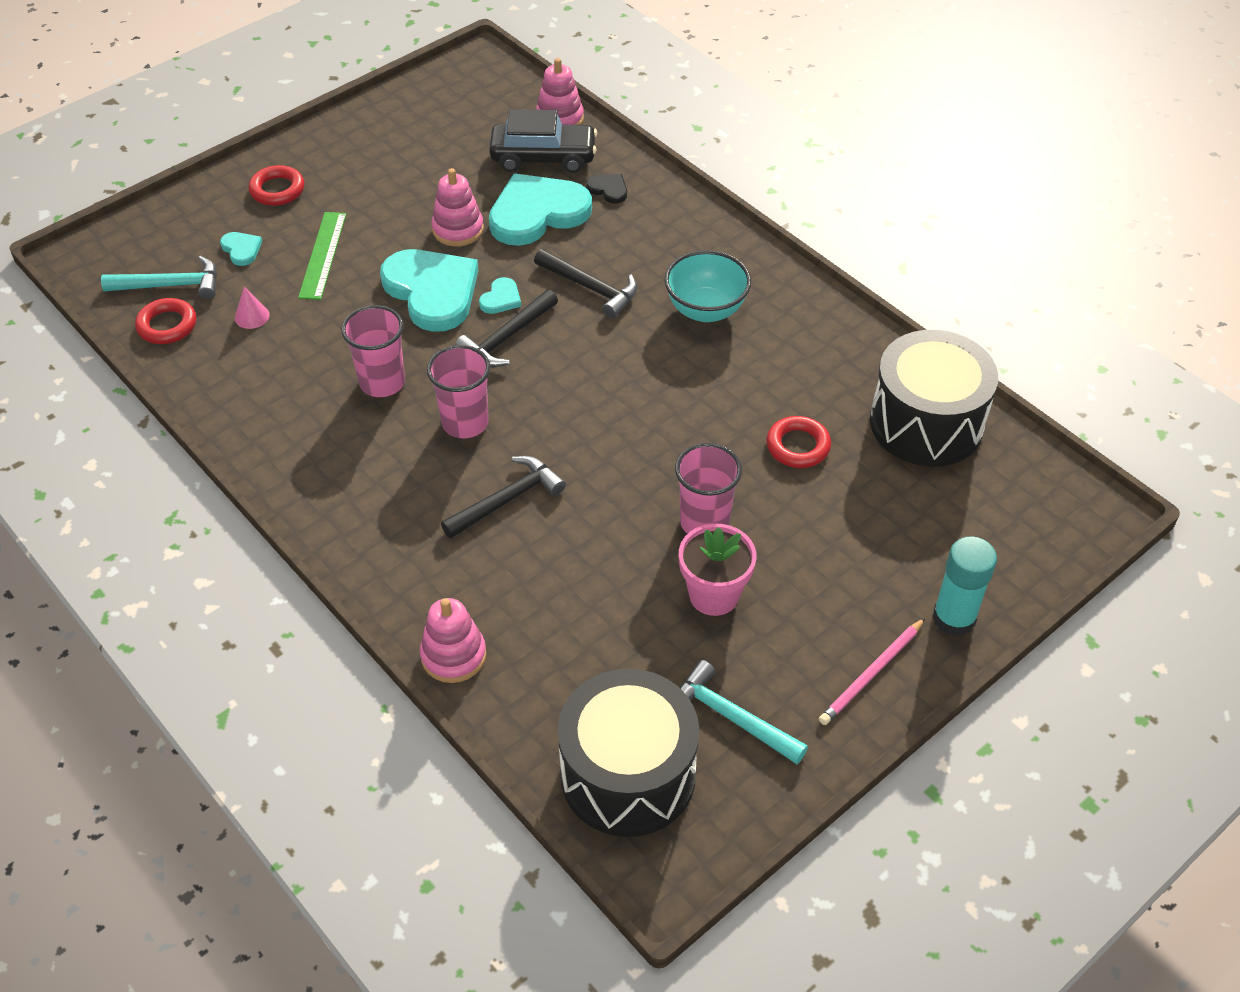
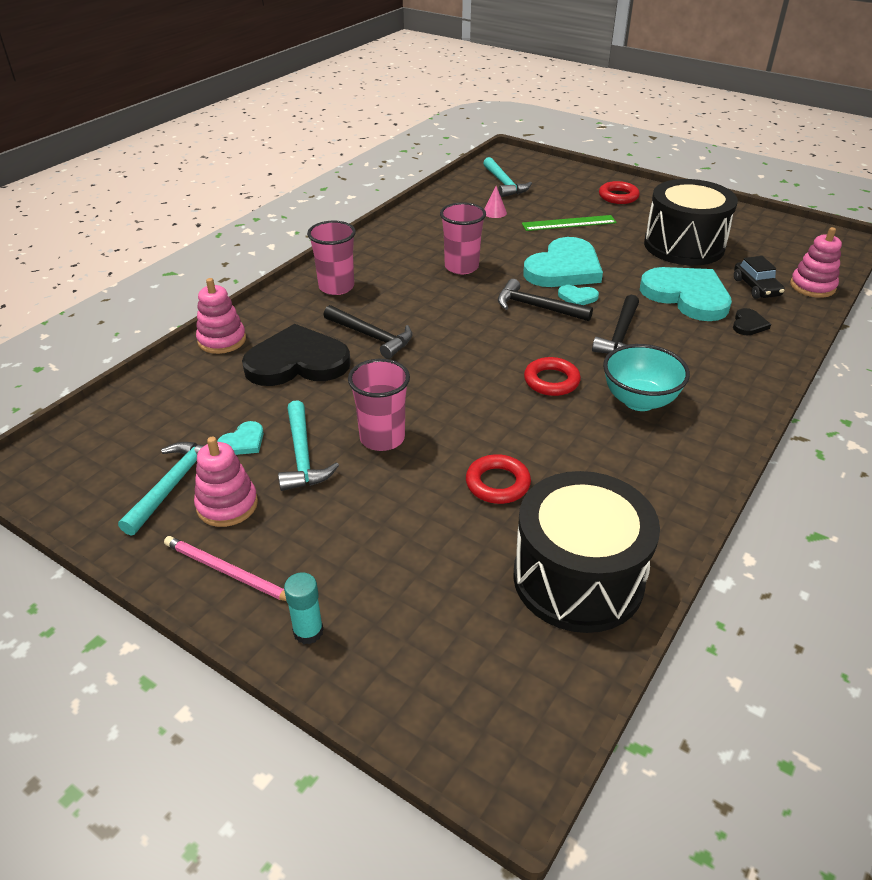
camera: 75 degrees right, 10 degrees down
(167, 325) = (469, 190): red ring -> red ring (551, 381)
(241, 249) = (552, 197): turquoise heart -> turquoise heart (243, 442)
(458, 229) = (637, 266): pink stacking toy -> pink stacking toy (227, 505)
(465, 423) = (439, 305): pink cup -> pink cup (336, 287)
(534, 580) = (297, 362): none -> black heart
(543, 157) = (756, 287): black car -> black car, size x0.63
(628, 774) = (117, 437): black drum -> black drum (684, 246)
(714, 595) = (302, 455): pink flower pot -> turquoise hammer
(954, 618) = (308, 632): turquoise glue stick -> turquoise glue stick, size x0.63

